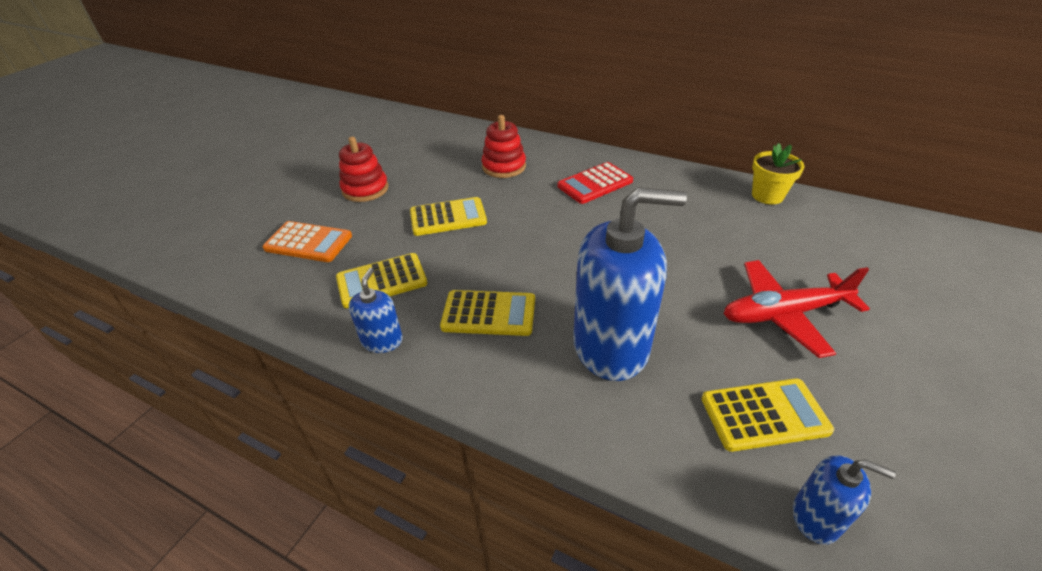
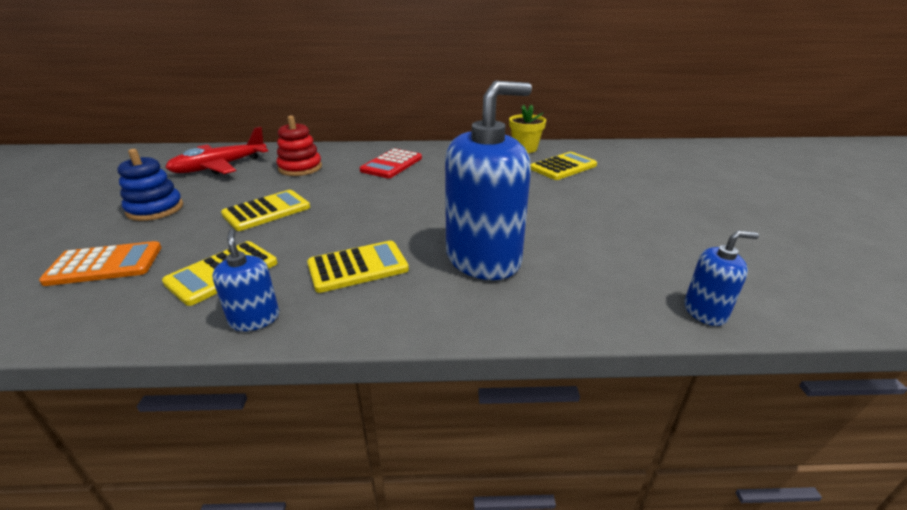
camera: 30 degrees left, 10 degrees down
(365, 189) = (155, 209): red stacking toy -> blue stacking toy
(764, 415) = (624, 266): yellow calculator -> yellow calculator (563, 167)
(783, 314) = (588, 207): red plane -> red plane (219, 167)

